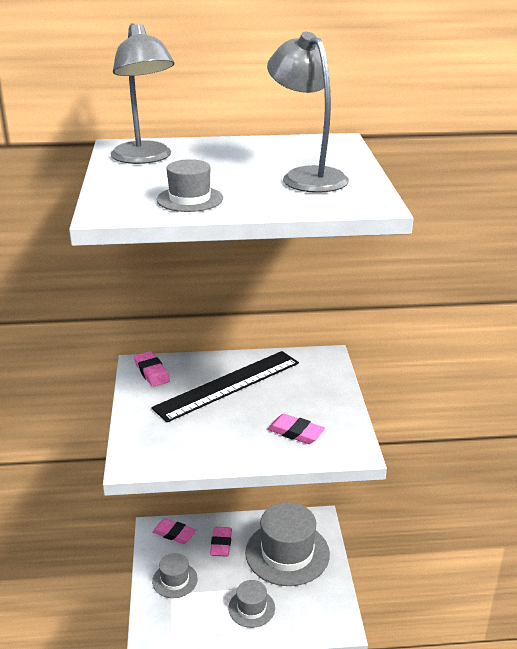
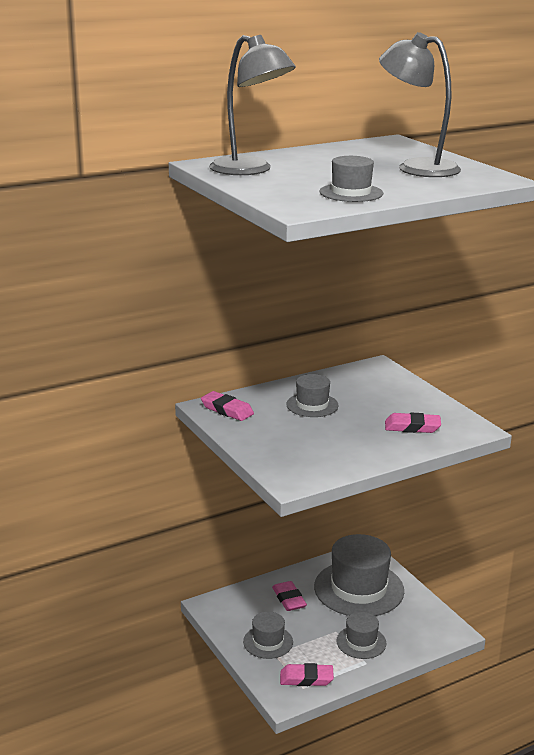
camera: 25 degrees left, 5 degrees down
(174, 534) = (234, 604): pink eraser -> pink eraser (306, 678)
(228, 385) = (312, 405): black ruler -> grey hat

